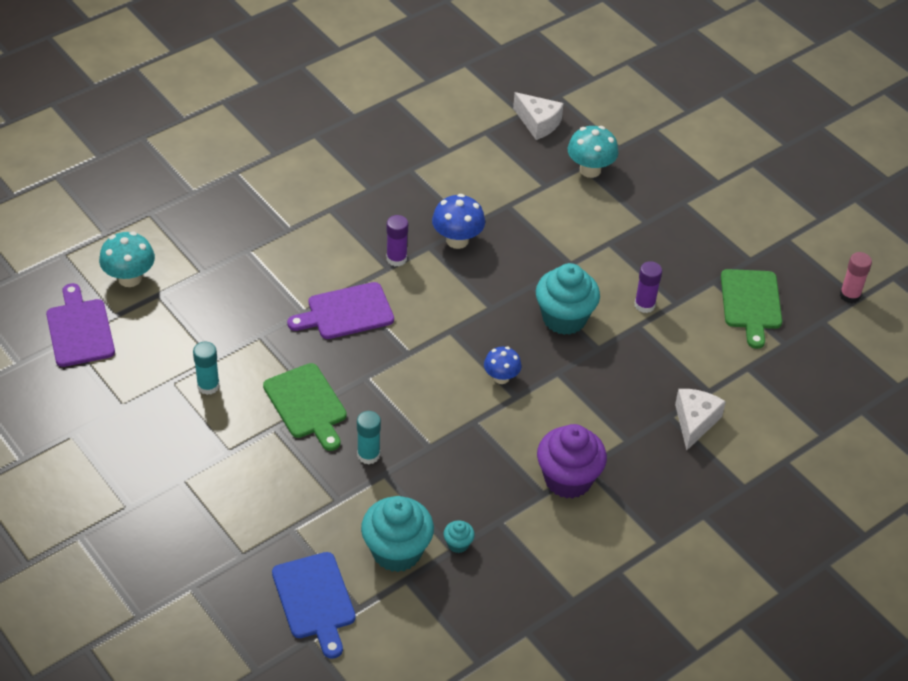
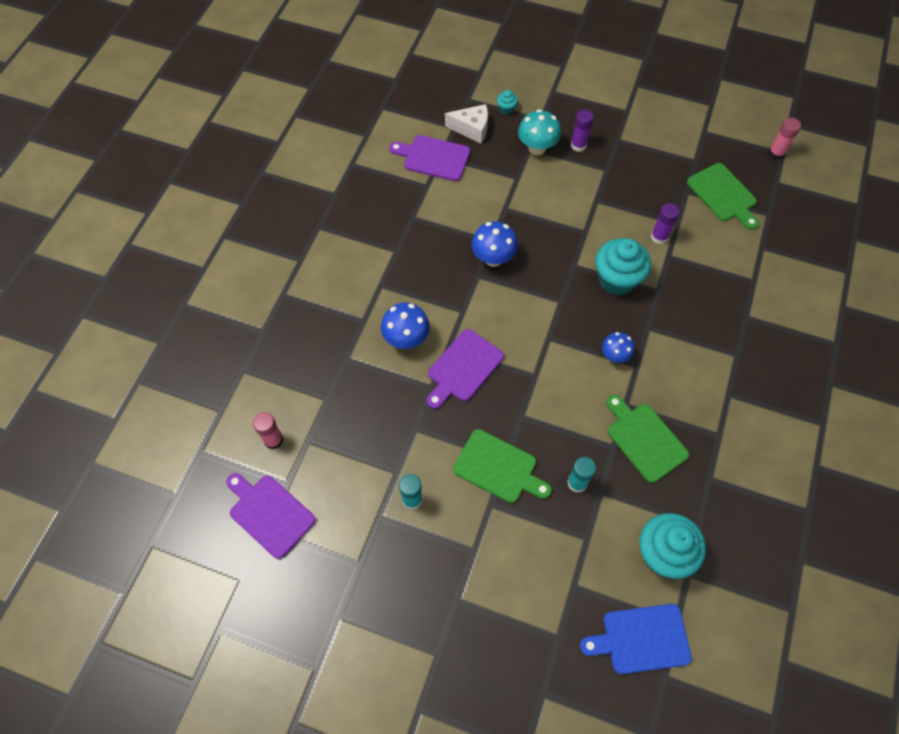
camera: 30 degrees left, 15 degrees up
(130, 278) = (273, 440): turquoise mushroom -> pink glue stick
(315, 263) = (406, 339): none -> blue mushroom
(315, 600) = (641, 639): blue cutting board -> blue cutting board turned 135 degrees clockwise
(396, 259) = (463, 299): purple glue stick -> purple glue stick (578, 145)
(458, 544) = (698, 517): turquoise cupcake -> turquoise cupcake (506, 109)
(465, 457) = (644, 439): none -> green cutting board
(477, 130) = (433, 157): none -> purple cutting board
(568, 479) = (725, 412): purple cupcake -> none
(695, 422) = (765, 311): white cheese -> none

